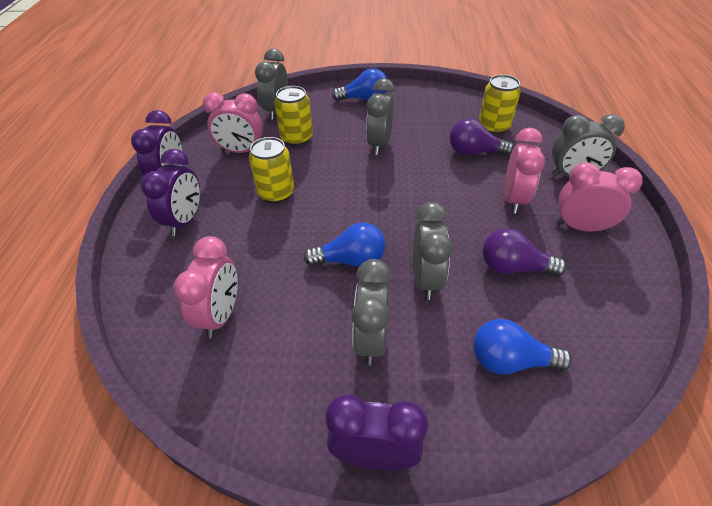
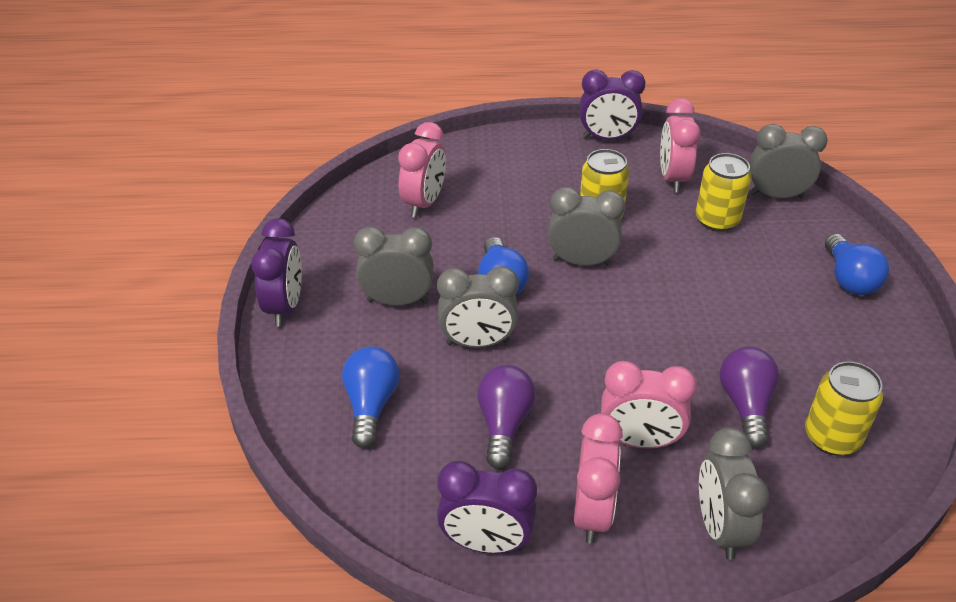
camera: 85 degrees right, 5 degrees down
(185, 221) = (542, 160): purple clock -> purple clock (486, 543)
(221, 315) = (424, 203): pink clock -> pink clock turned 75 degrees counterclockwise
(379, 144) = (730, 299): grey clock -> grey clock (581, 262)

